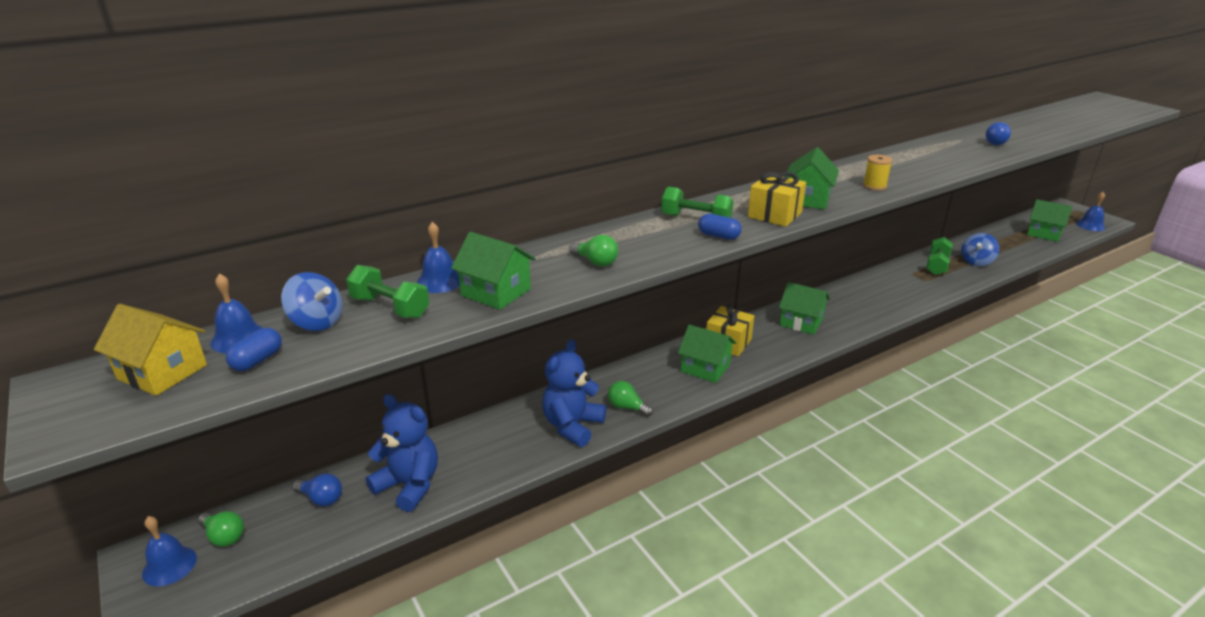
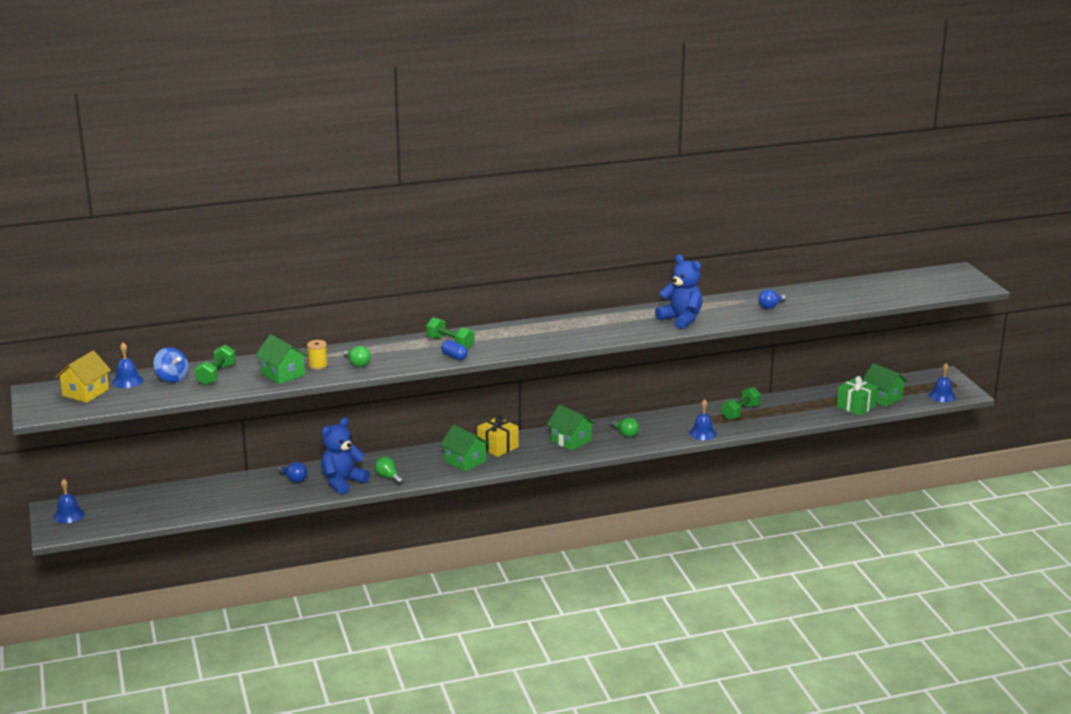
camera: 15 degrees right, 5 degrees down
(162, 372) = (85, 392): yellow house -> yellow house turned 75 degrees clockwise
(224, 536) = (101, 507): green light bulb -> green light bulb (625, 434)
(257, 361) = (135, 393): blue capsule -> none
(321, 499) = (162, 497): blue light bulb -> blue light bulb (294, 479)
(390, 307) = (216, 375): green dumbbell -> green dumbbell turned 60 degrees clockwise
(409, 485) = (219, 498): blue teddy bear -> blue teddy bear (681, 319)
(439, 281) = (253, 363): blue bell -> blue bell (702, 433)
(774, 215) = (510, 346): yellow gift -> none
(807, 199) = (548, 337): green house -> none
(874, 186) = (613, 333): yellow spool -> yellow spool (318, 365)
(976, 262) = (781, 414): blue spinning top -> none
(1032, 245) = (855, 406): none -> green gift

